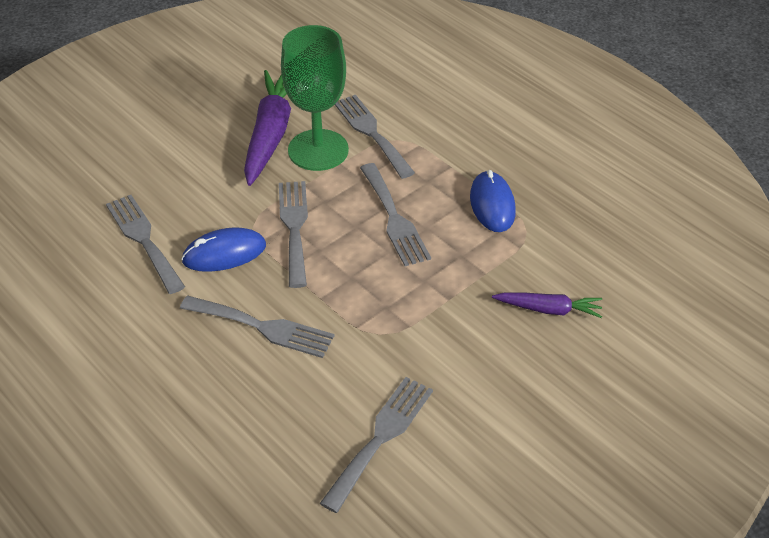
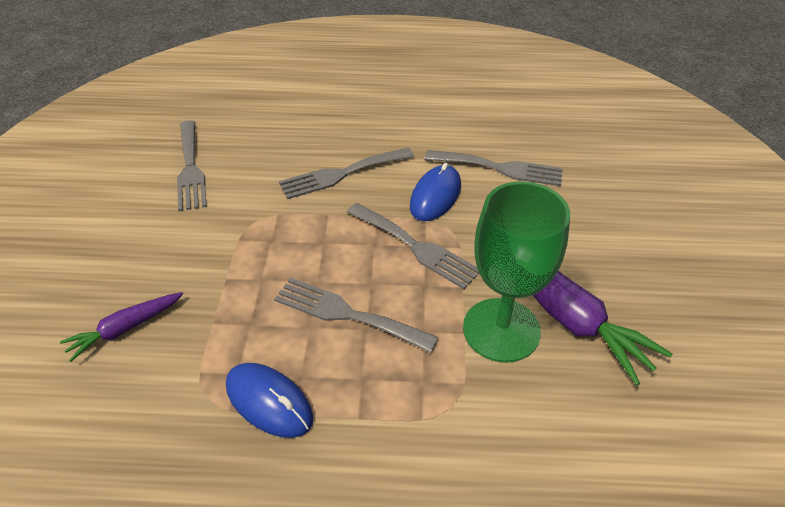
camera: 135 degrees right, 0 degrees up
(371, 133) = (484, 393): grey fork -> none

